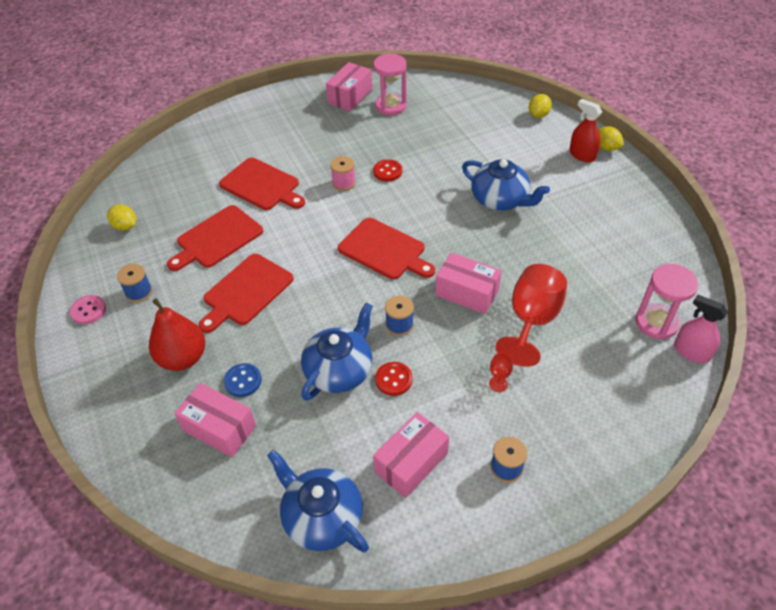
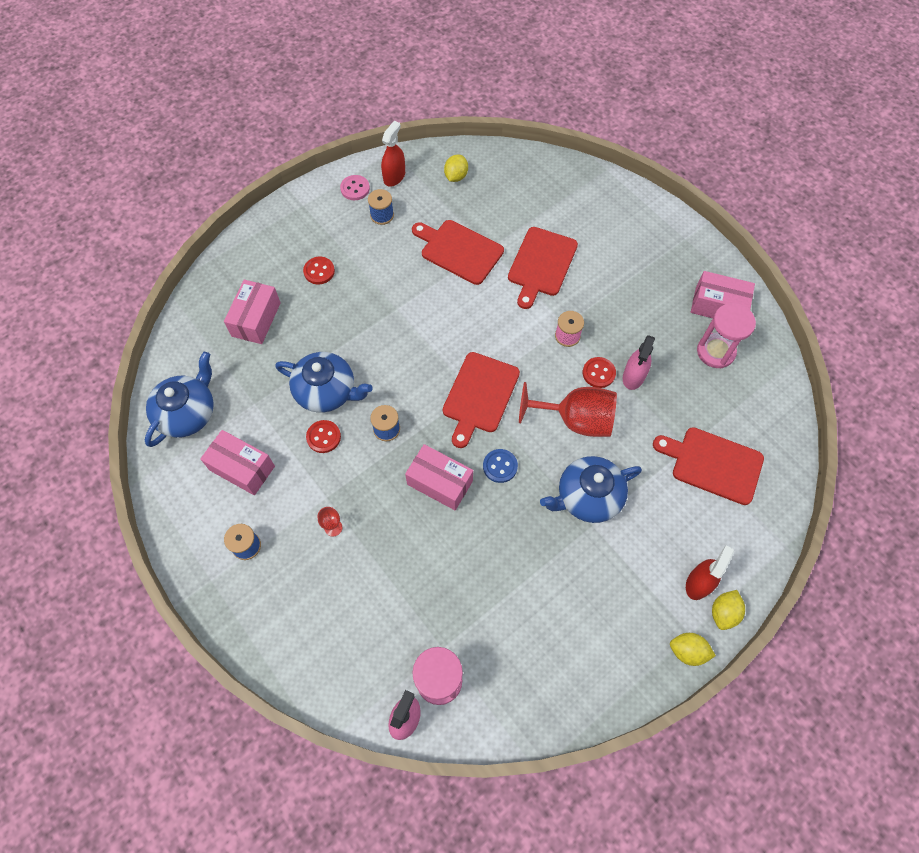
camera: 75 degrees right, 15 degrees up
(94, 274) = (394, 176): none -> red spray bottle
(183, 358) = (319, 271): red pear -> red button
(243, 381) = (303, 321): blue button -> blue button (500, 466)
(246, 291) = (400, 294): red cutting board -> red cutting board (713, 464)
(397, 152) = (633, 376): none -> pink spray bottle
(467, 293) = (440, 482): pink box -> pink box turned 75 degrees counterclockwise
(500, 199) = (587, 497): blue teapot -> blue teapot turned 45 degrees clockwise
(531, 320) = (416, 550): red goblet -> red goblet (575, 420)
(538, 115) = (762, 522): yellow lemon -> yellow lemon (687, 651)

